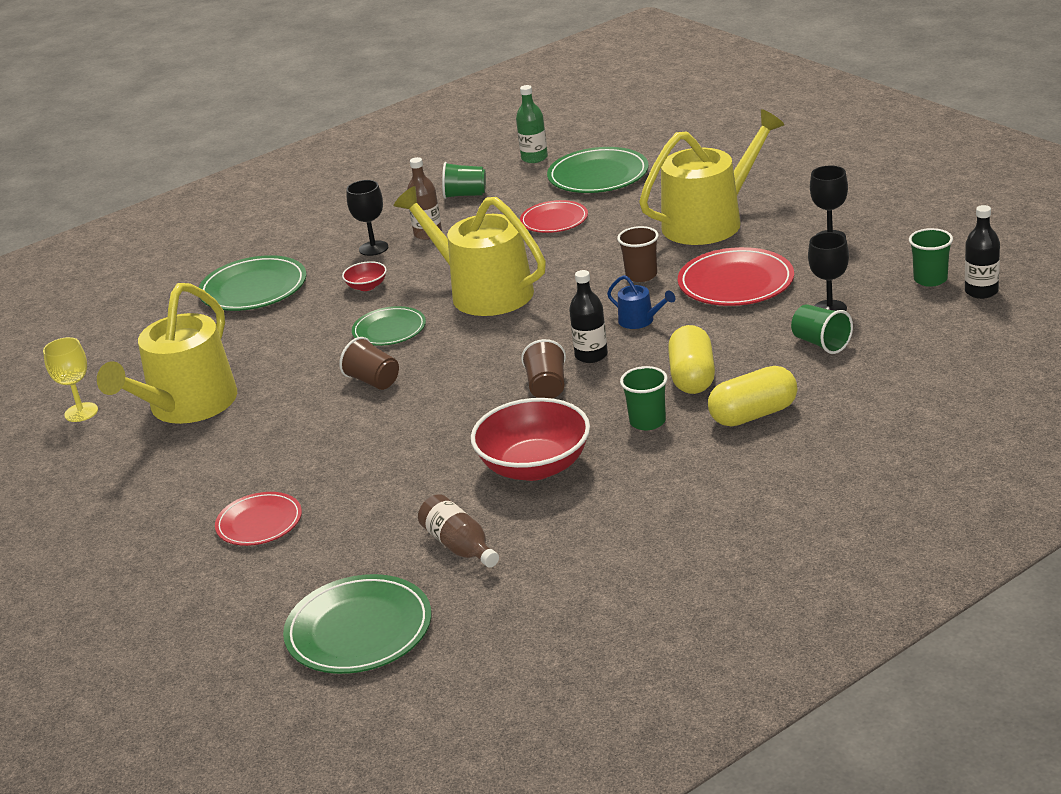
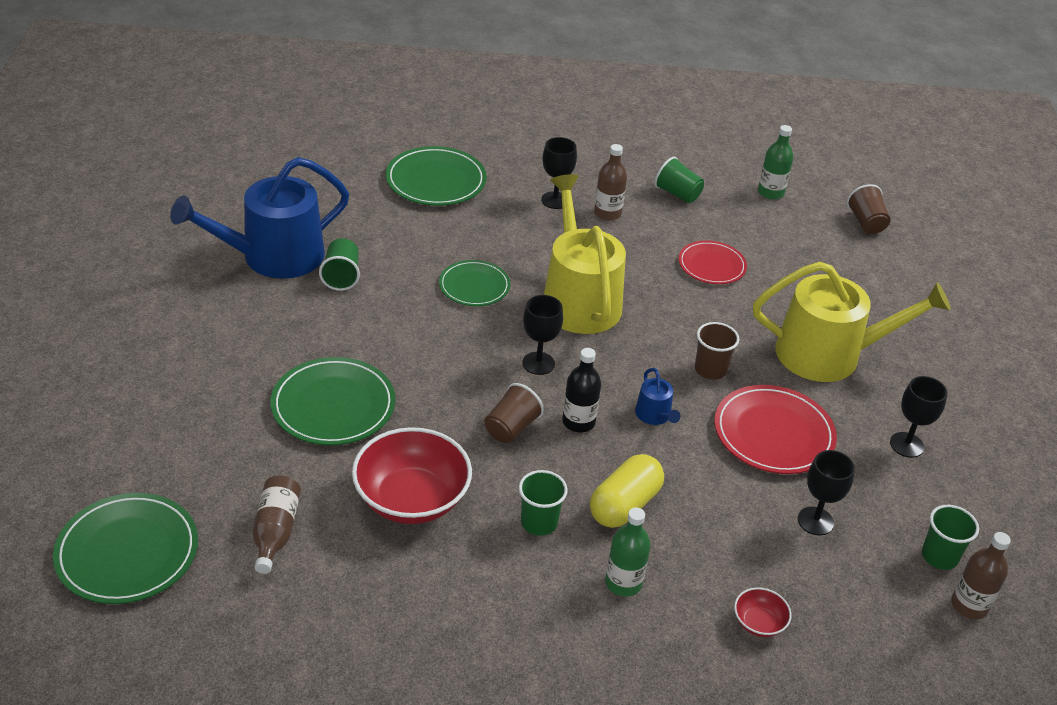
camera: 30 degrees right, 10 degrees up
(81, 412) = (210, 212): yellow goblet -> none
(187, 406) = (273, 256): yellow watering can -> blue watering can
(259, 523) = (189, 399): red plate -> none
(367, 286) = (508, 233): red bowl -> red bowl (759, 623)
(373, 381) = (407, 327): brown cup -> brown cup (866, 223)
(510, 342) = (538, 363): none -> black goblet
(598, 175) = (798, 244): green plate -> green plate (333, 405)
(753, 414) = (623, 583): yellow capsule -> green bottle
(821, 343) = (764, 552): green cup -> green cup (341, 276)
(981, 291) = (969, 605): black bottle -> brown bottle

